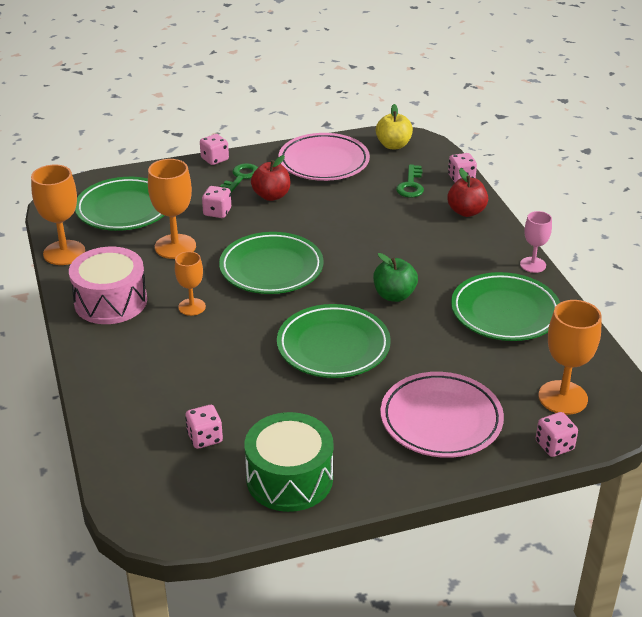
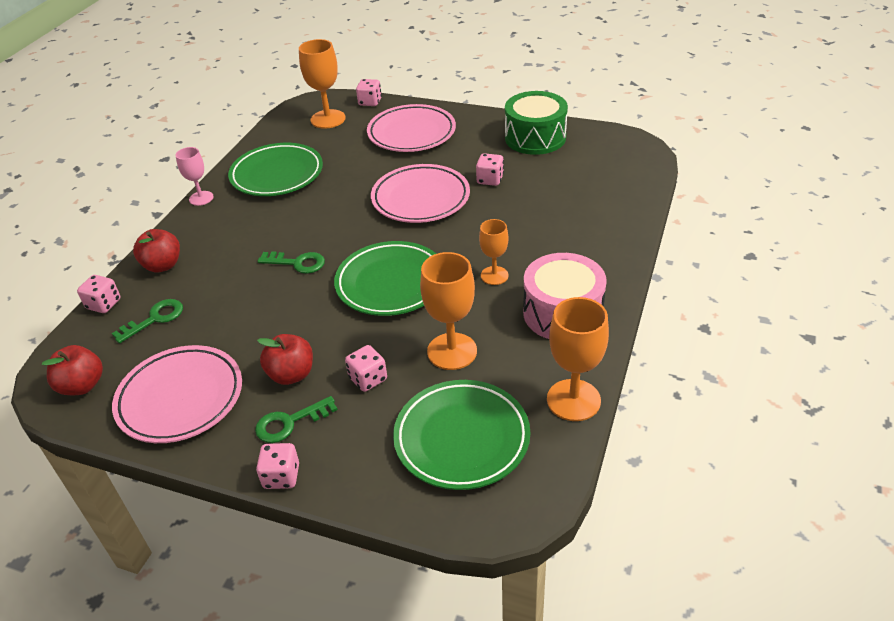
camera: 140 degrees left, 5 degrees up
(205, 438) = (568, 176): pink dice -> pink dice (490, 180)
(333, 347) = (420, 199): green plate -> pink plate
(366, 253) = (297, 263): none -> green key
(393, 145) = (82, 385): yellow apple -> red apple
(394, 295) = (329, 217): green apple -> none

